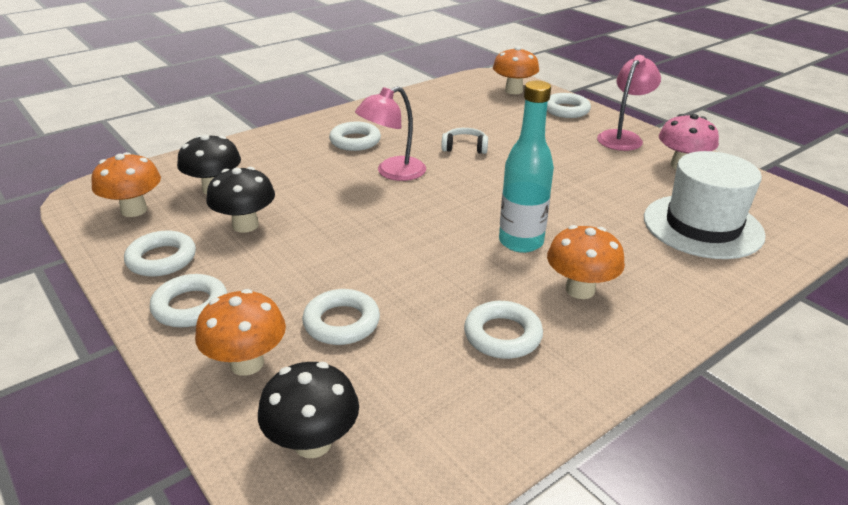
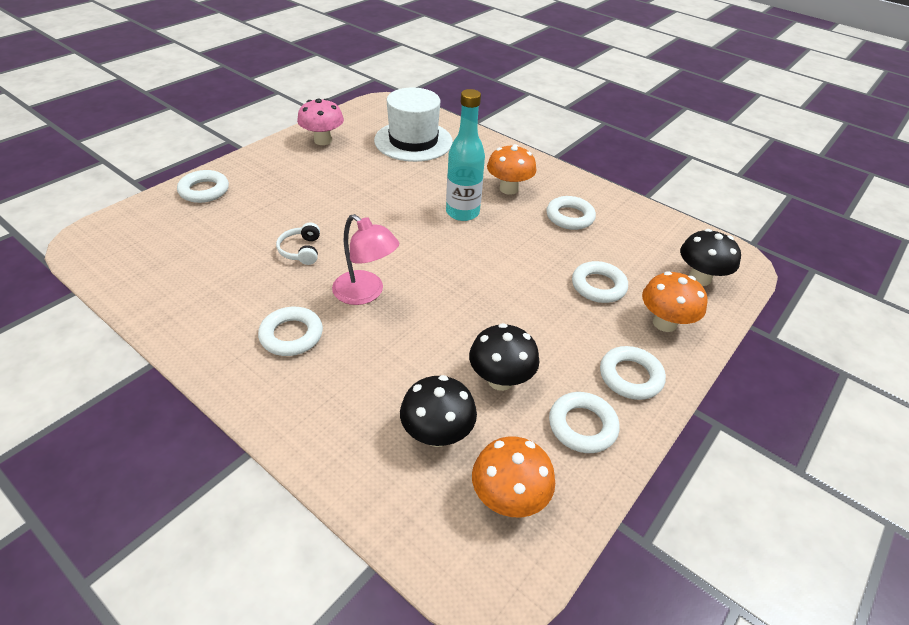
camera: 105 degrees left, 10 degrees up
(513, 90) = (141, 225): orange mushroom -> none
(623, 137) = (270, 162): pink lamp -> none

